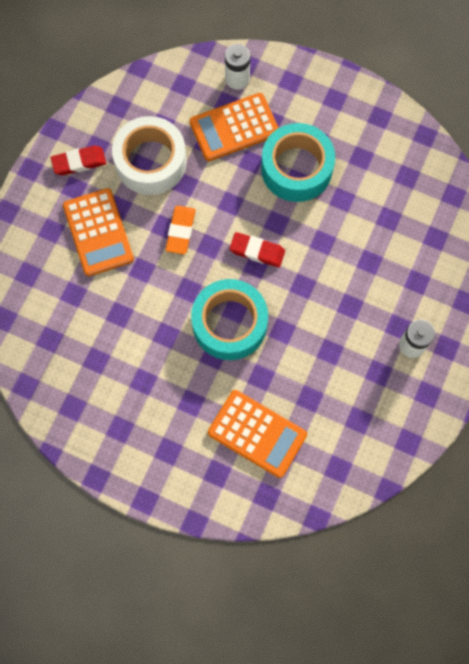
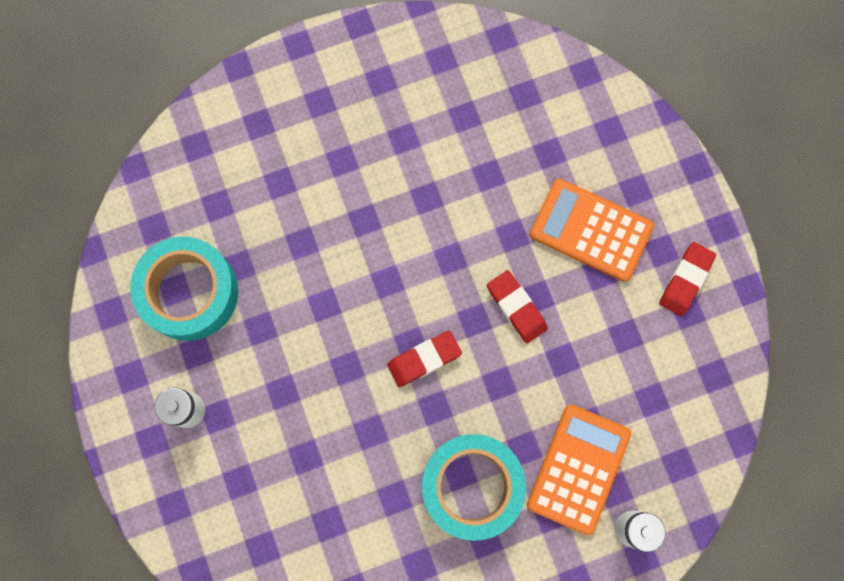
camera: 135 degrees right, 5 degrees up
(151, 162) = (620, 349): white tape -> none
(180, 231) = (516, 307): orange eraser -> red eraser
(229, 323) = (379, 264): turquoise tape -> turquoise tape (189, 292)
(257, 434) = (256, 189): orange calculator -> none

